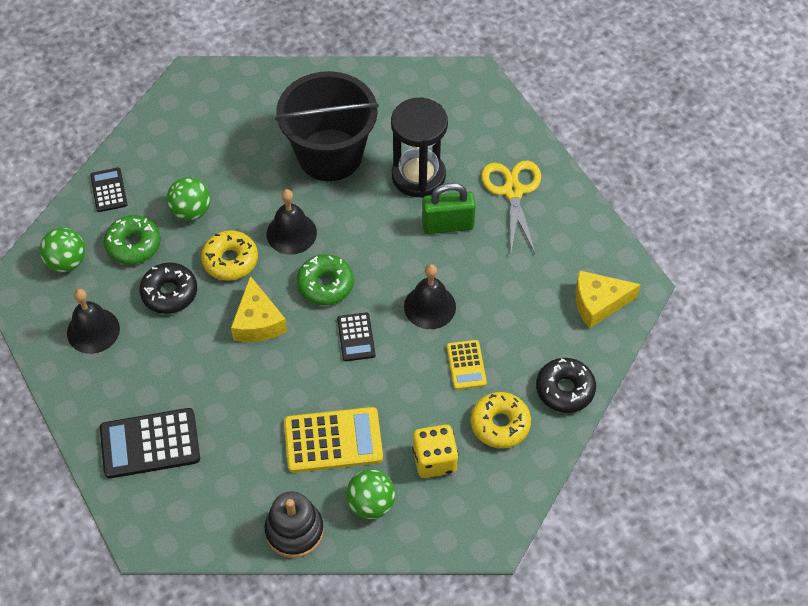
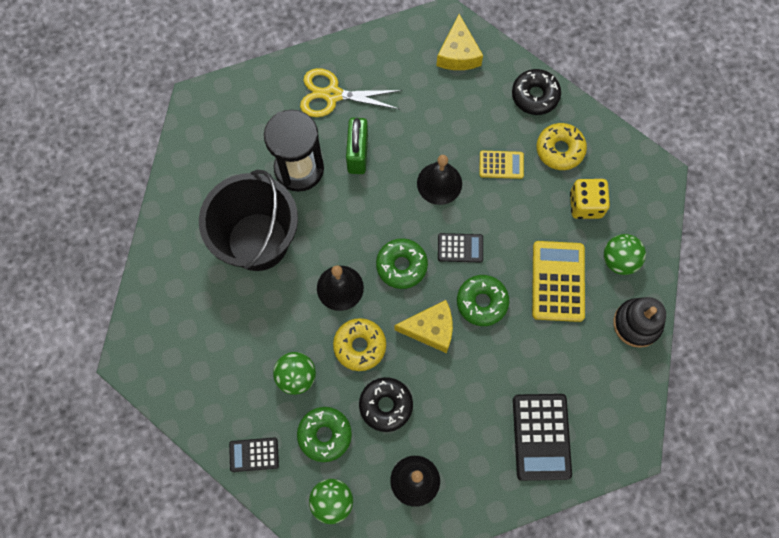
camera: 80 degrees left, 15 degrees up
(296, 366) = (482, 302): none -> green donut

